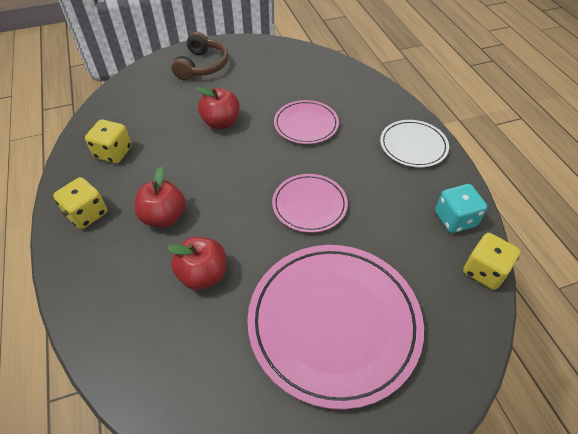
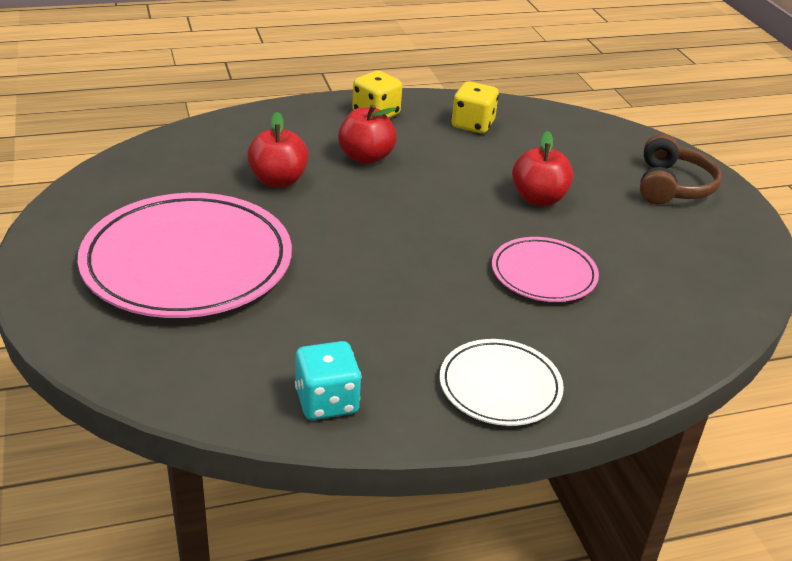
camera: 90 degrees right, 15 degrees down
(202, 66) = (672, 186): brown headphones -> brown headphones turned 90 degrees counterclockwise
(309, 205) = (373, 262): pink plate -> none
(484, 271) = (222, 410): yellow dice -> none

